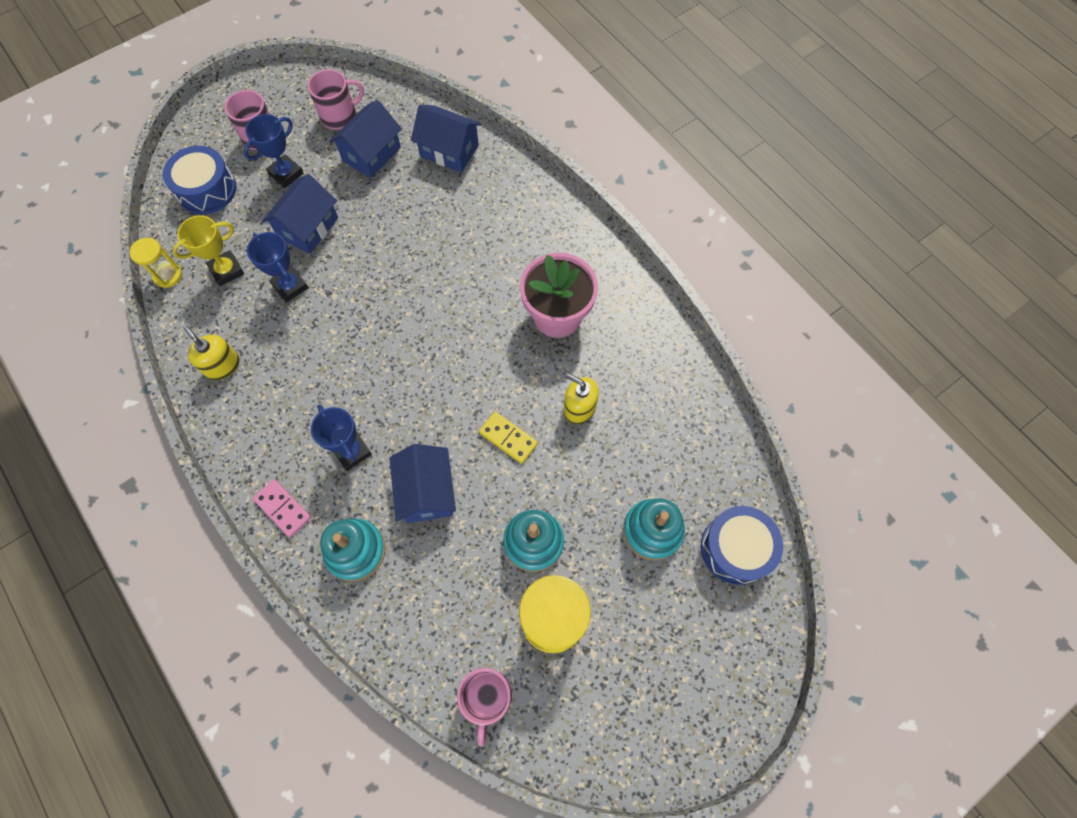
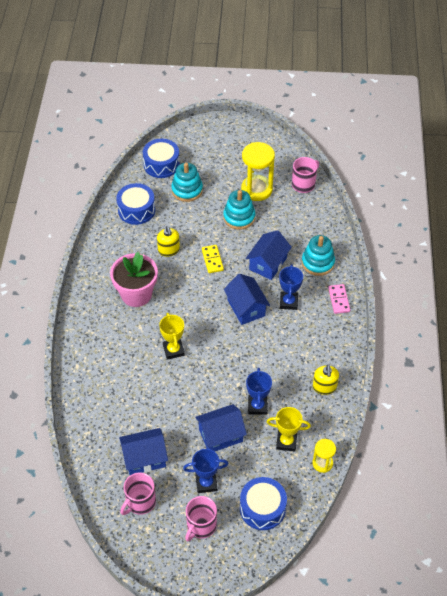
camera: 140 degrees left, 15 degrees down
(339, 116) = (140, 502): pink mug -> pink mug turned 60 degrees counterclockwise
(445, 281) = (173, 350): none -> yellow trophy
(449, 151) = (99, 425): blue house -> blue house (246, 308)
(685, 437) = (136, 210): none -> blue drum

